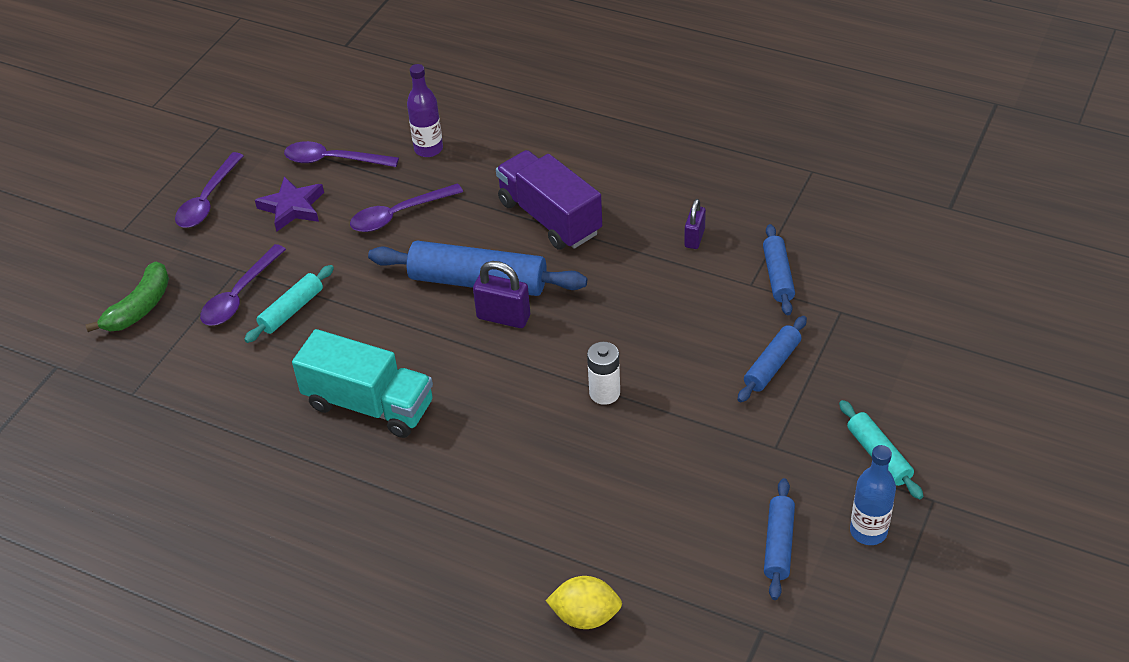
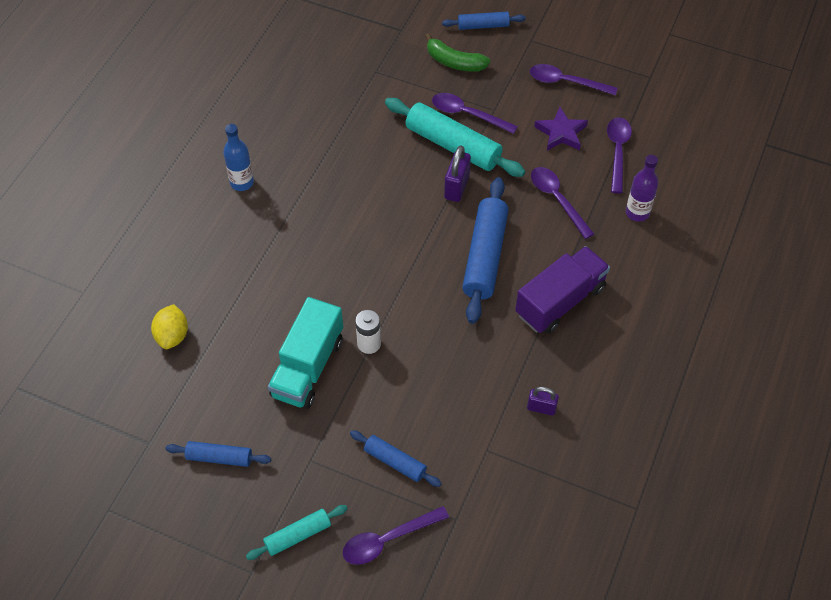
camera: 85 degrees right, 10 degrees up
(291, 310) = (453, 145): turquoise rolling pin -> turquoise rolling pin, size x1.83
(369, 405) = (362, 200): turquoise truck -> turquoise truck (308, 367)
(503, 317) = (447, 275): purple padlock -> purple padlock (456, 187)
(778, 276) = (497, 472): blue rolling pin -> blue rolling pin (483, 26)
(868, 531) = (225, 521): blue bottle -> blue bottle (242, 182)
(873, 370) = (388, 539): none -> purple spoon

